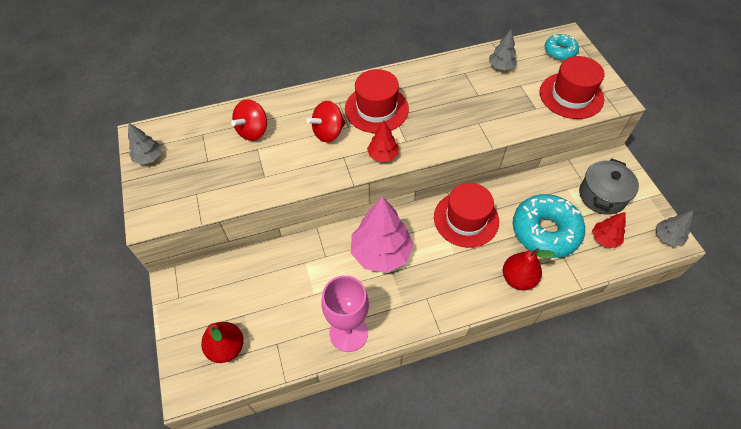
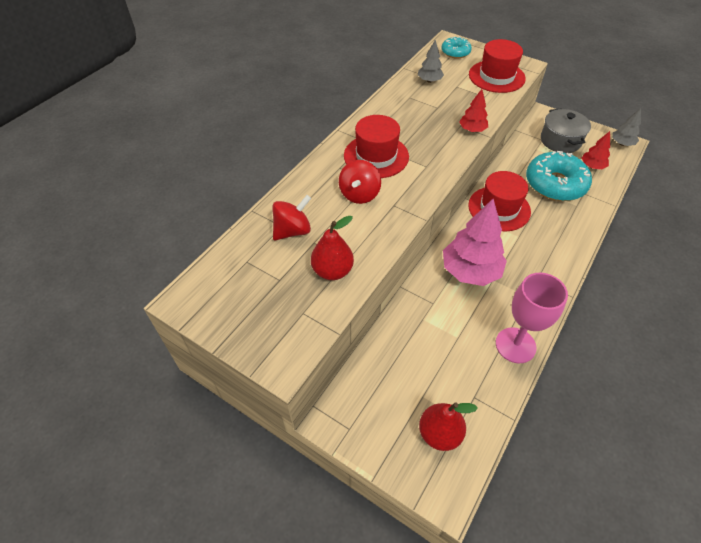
camera: 40 degrees left, 5 degrees down
(149, 157) = (216, 313): grey tree -> none
(253, 131) = (292, 231): red spinning top -> red spinning top turned 120 degrees counterclockwise
(383, 155) = (422, 186): red tree -> red tree (472, 130)
(518, 278) = (575, 225): red pear -> red pear (332, 271)

